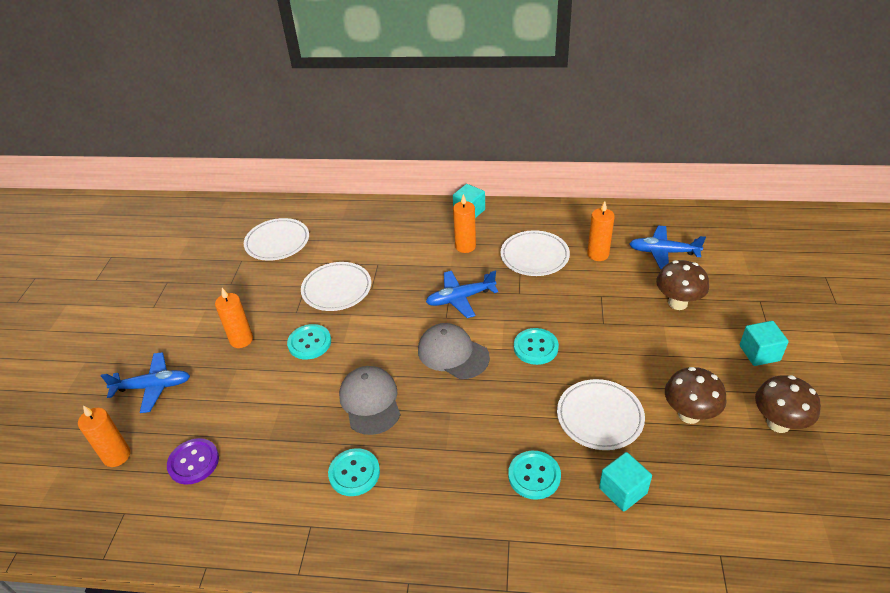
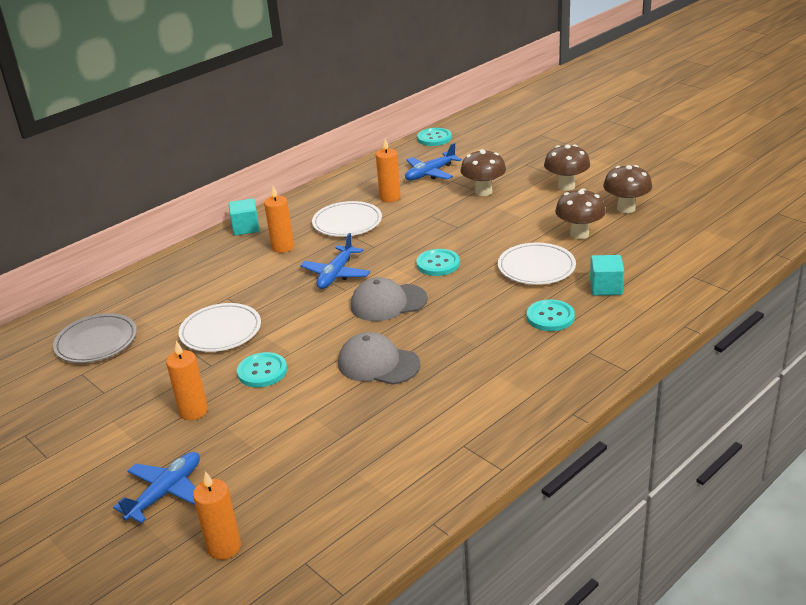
camera: 50 degrees left, 10 degrees down
(193, 462) = (304, 494): purple button -> none
(277, 242) = (96, 342): white plate -> grey plate
(354, 473) = (440, 401): turquoise button -> turquoise button (434, 138)
(759, 353) = (566, 186): turquoise cube -> brown mushroom

